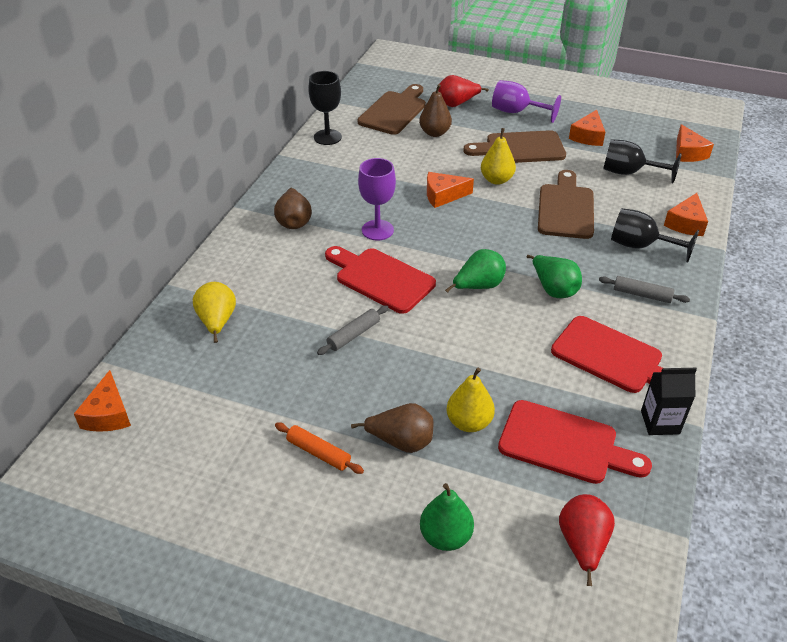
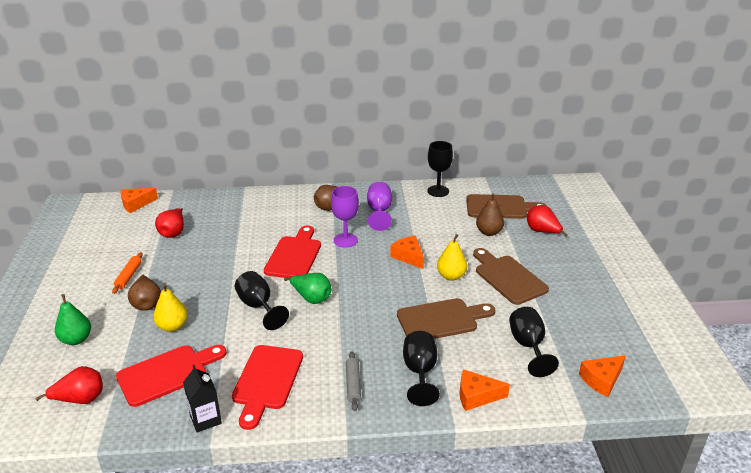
camera: 65 degrees right, 10 degrees down
(217, 322) = (220, 211): yellow pear -> none
(234, 383) = (173, 232): none -> red pear
(353, 335) = (233, 260): grey rolling pin -> none
(470, 333) = (258, 306): none -> black goblet
(516, 112) = (562, 263): purple goblet -> purple goblet (379, 212)
(553, 289) = (330, 335): green pear -> none
(564, 444) = (167, 373): red cutting board -> red cutting board turned 120 degrees counterclockwise
(588, 136) = (565, 310): orange cheese -> none

